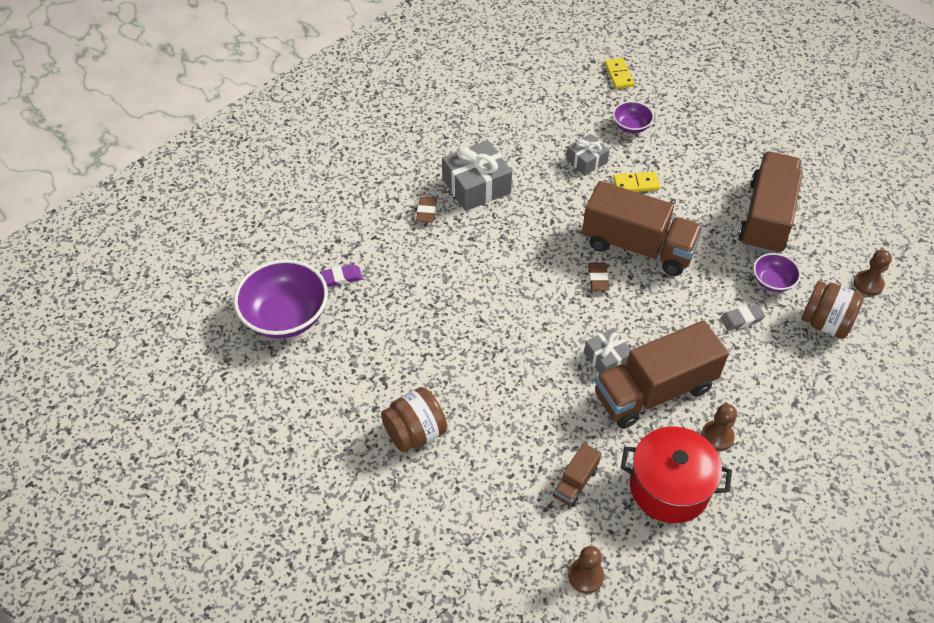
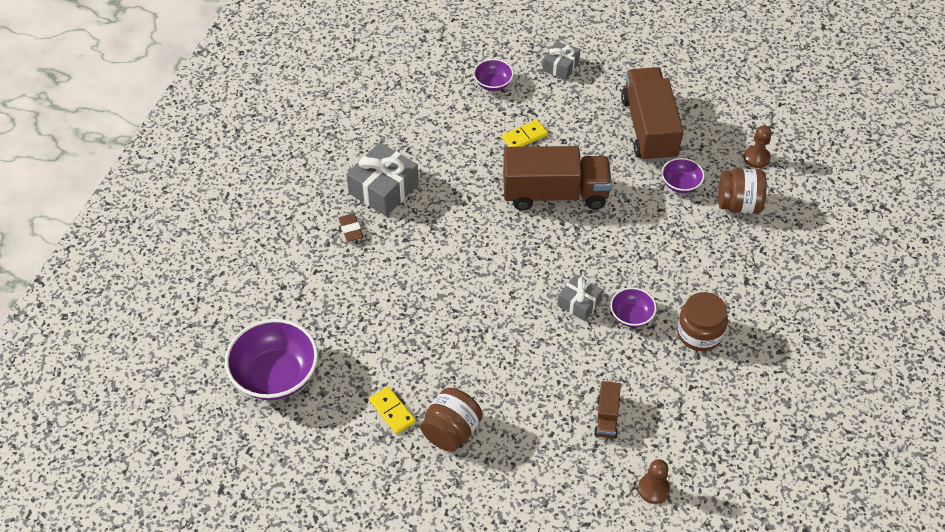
camera: 25 degrees left, 0 degrees up
(341, 277) = (306, 320): purple eraser -> none
(586, 161) = (470, 130): grey gift -> grey gift (560, 66)
(598, 278) = (535, 235): brown eraser -> none
(618, 75) = (457, 37): yellow domino -> yellow domino (392, 411)
(654, 391) = (631, 316): brown truck -> purple bowl
(669, 487) = (683, 390): red pot -> none
(717, 436) = (699, 333): brown pawn -> brown jar
(741, 319) = (671, 226): grey eraser -> none

